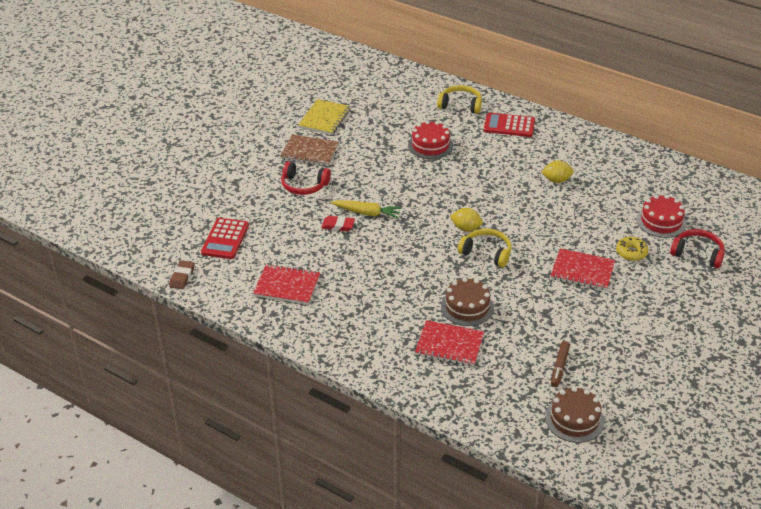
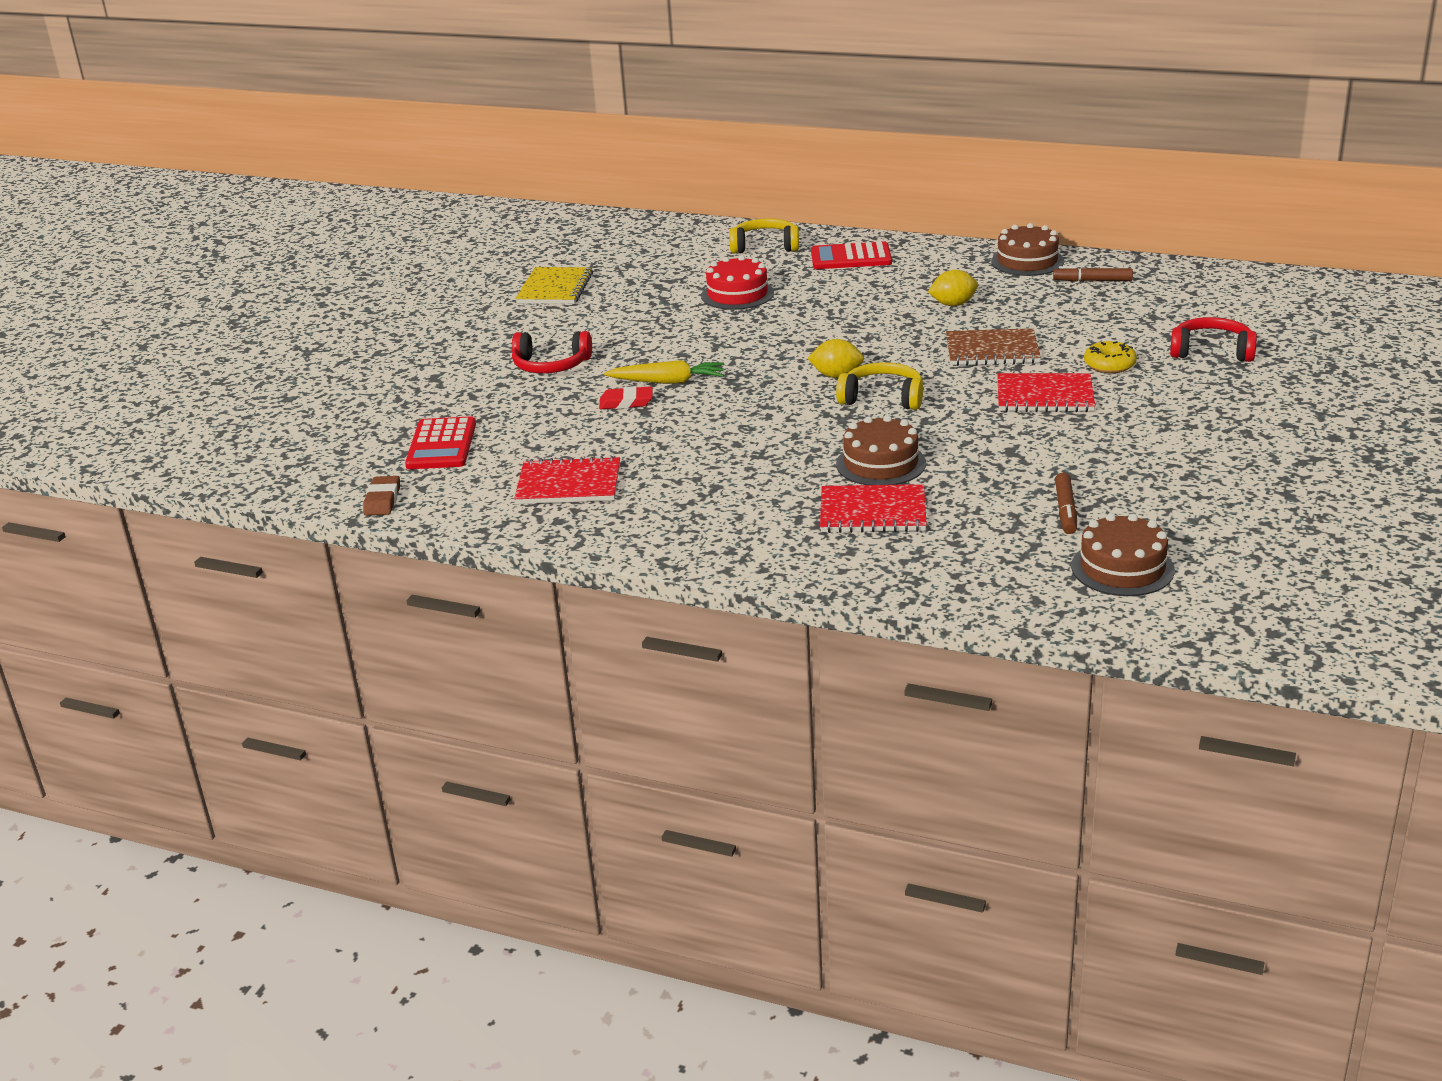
camera: 10 degrees left, 10 degrees down
(310, 152) = (546, 328): brown notebook -> brown notebook (992, 350)
(616, 150) = (1027, 261): none -> brown cake
(649, 176) = (1092, 281): none -> brown marker
(661, 221) = (1136, 325): red cake -> none

